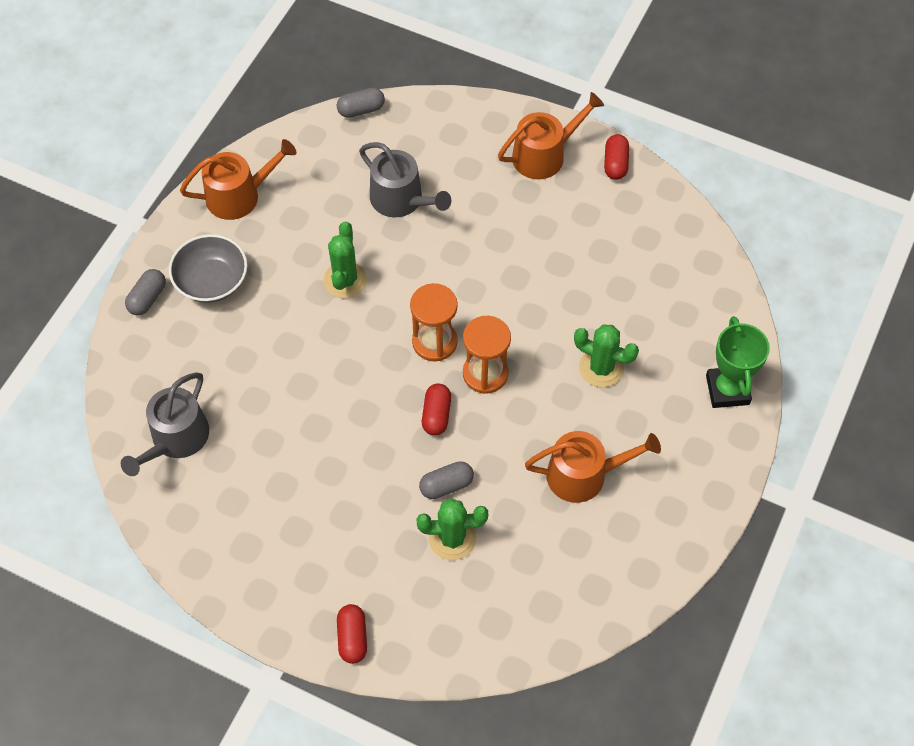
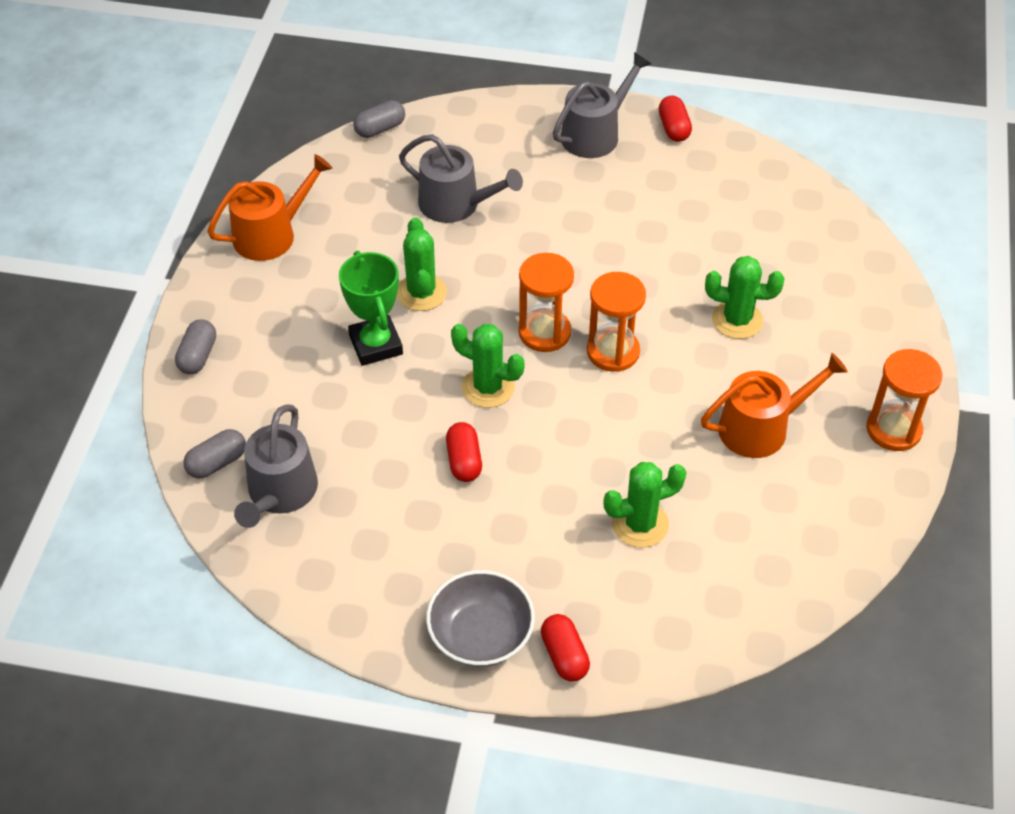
camera: 15 degrees left, 10 degrees down
(212, 281) = (268, 324): grey bowl -> grey bowl (481, 634)
(371, 383) = (488, 387): none -> green cactus
(436, 415) = (574, 404): red capsule -> red capsule (464, 461)
(446, 485) = (612, 472): grey capsule -> grey capsule (217, 463)
(544, 155) = (595, 134): orange watering can -> grey watering can
(695, 504) = (893, 429): none -> orange hourglass
(727, 390) = (879, 313): green trophy -> green trophy (376, 345)

